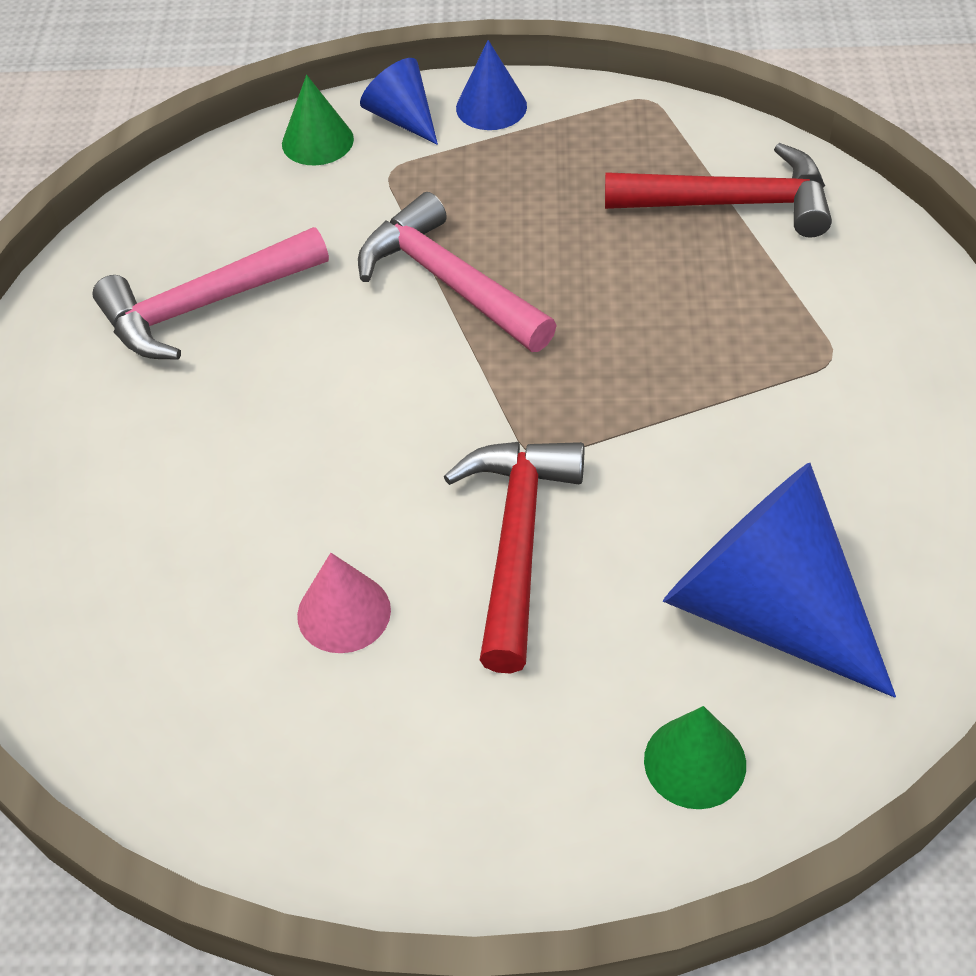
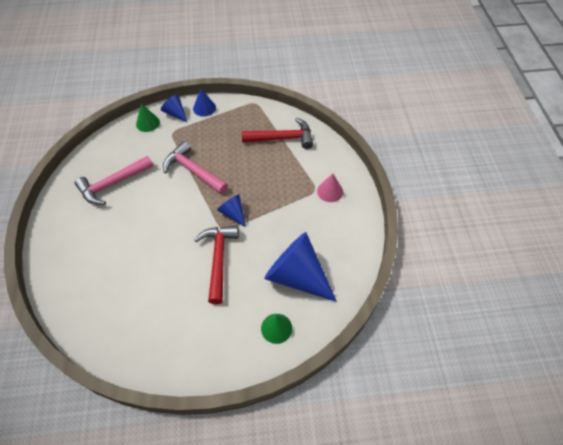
camera: 10 degrees left, 5 degrees up
(344, 612) = (164, 288): pink cone -> pink cone (330, 191)
(568, 411) = (233, 213): none -> blue cone

